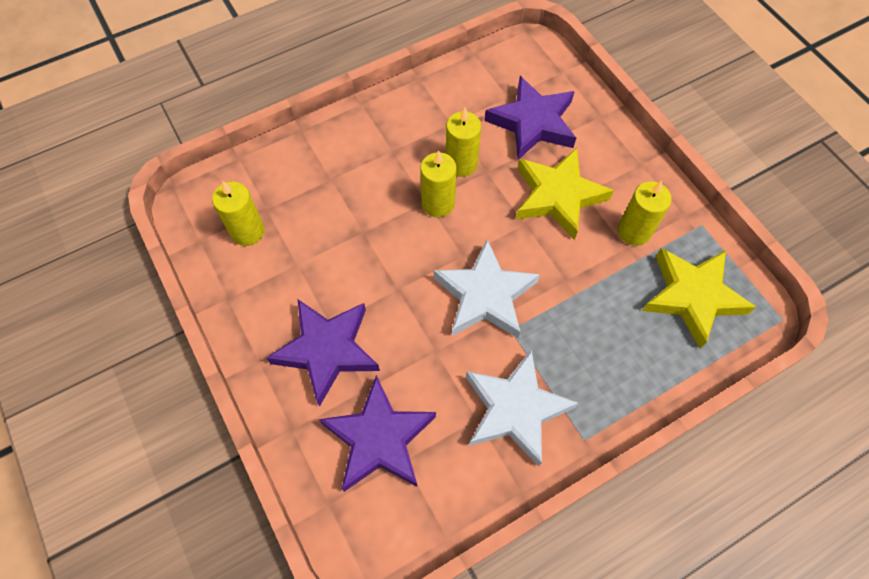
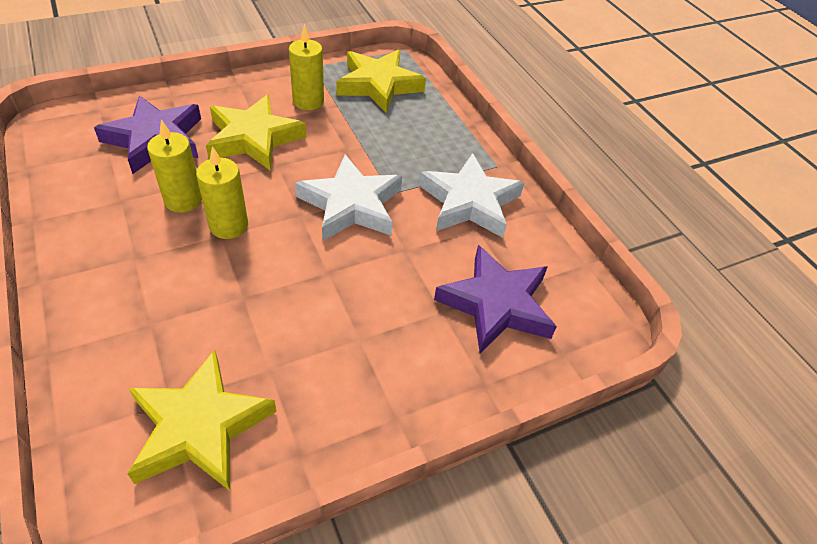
camera: 90 degrees left, 15 degrees down
(248, 231) = (199, 427): yellow candle -> yellow star
(327, 350) = (393, 343): purple star -> none

